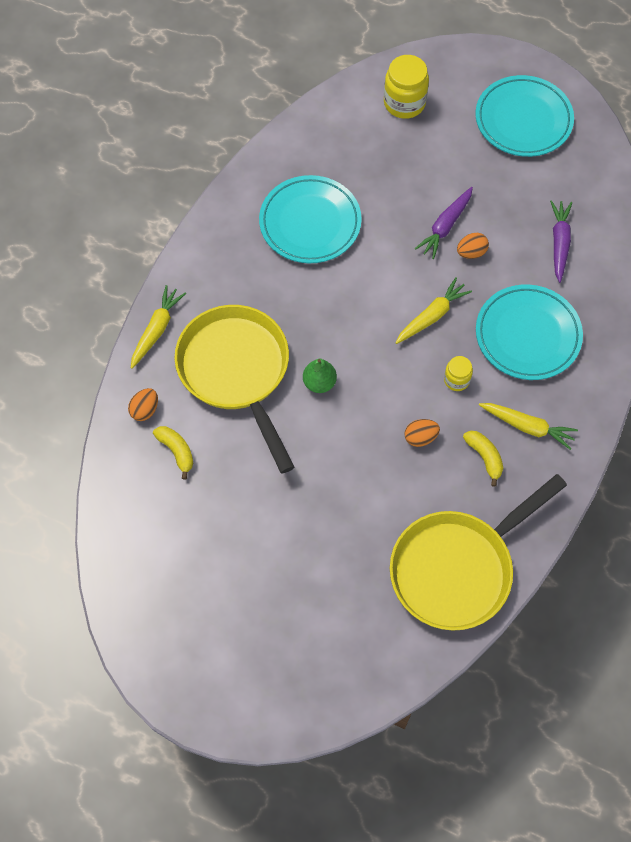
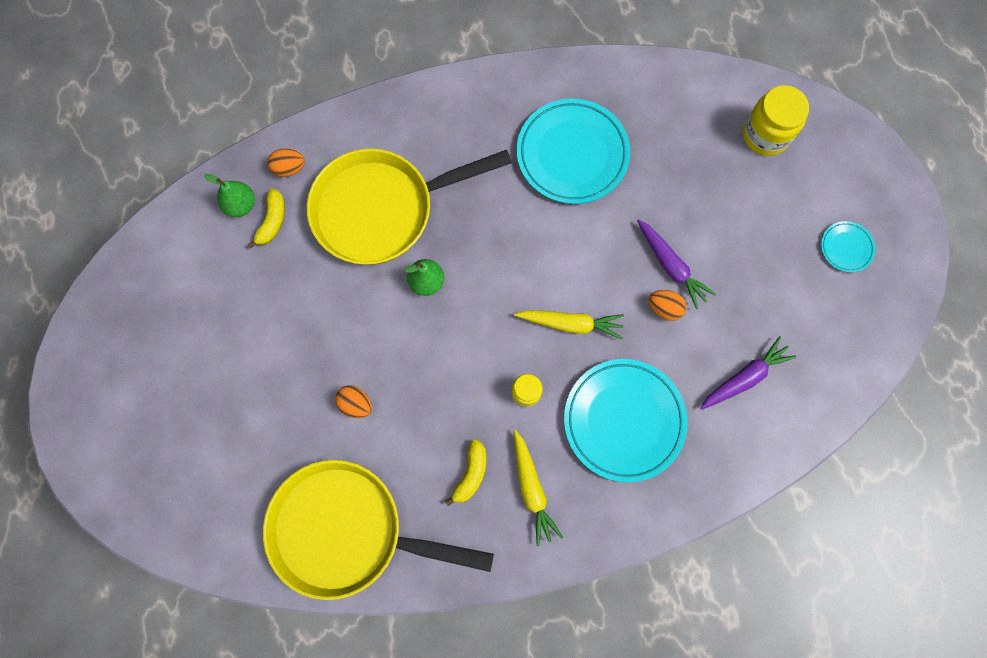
camera: 50 degrees right, 10 degrees up
(142, 464) = (241, 205): none -> green pear
(157, 330) = (367, 119): yellow carrot -> none
(237, 372) = (381, 209): yellow pan -> yellow pan turned 135 degrees counterclockwise
(420, 437) = (444, 405): orange egg -> orange egg (356, 404)
(445, 226) = (671, 266): purple carrot -> purple carrot turned 120 degrees counterclockwise
(523, 120) = (846, 248): turquoise plate -> turquoise plate, size x0.46

